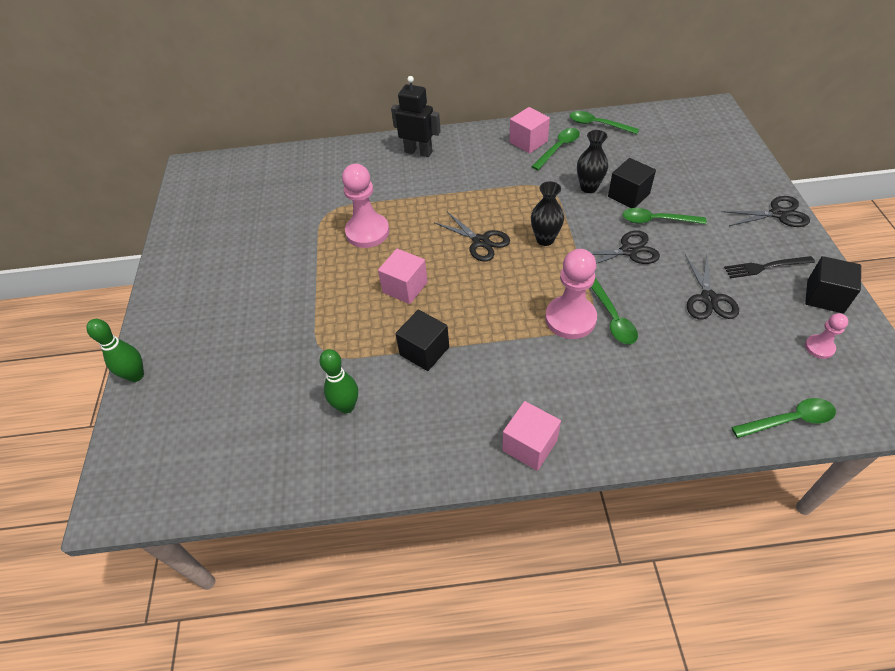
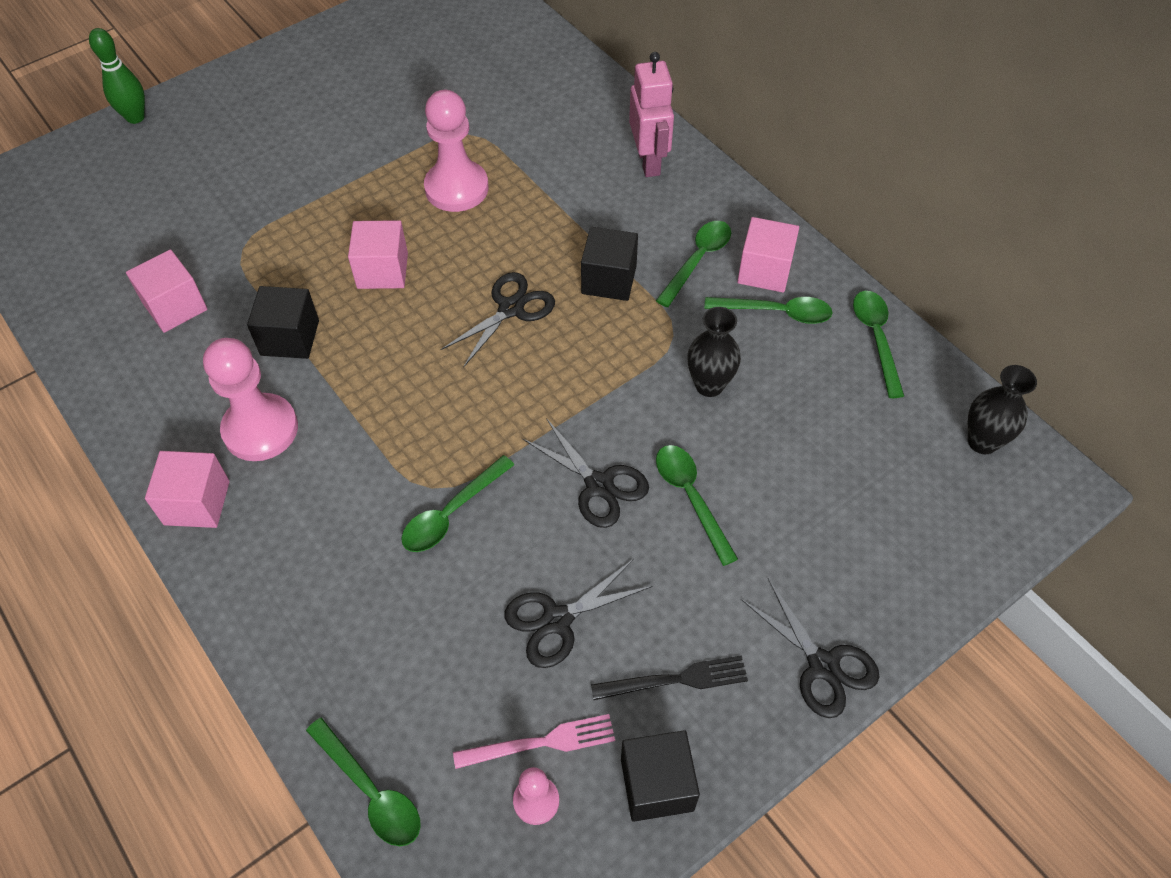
camera: 55 degrees right, 5 degrees up
(346, 406) = (175, 306): green bowling pin -> pink cube
(418, 152) = (649, 161): black robot -> pink robot
(480, 242) = (511, 309): black scissors -> black scissors turned 150 degrees counterclockwise
(503, 161) = (698, 260): none -> green spoon
(545, 239) = (560, 377): black vase -> black vase (982, 441)
(570, 319) = (424, 465): pink pawn -> pink pawn (260, 429)
(628, 195) = (726, 441): black cube -> black cube (609, 280)
(765, 267) = (675, 680): black fork -> black fork turned 120 degrees clockwise
(784, 333) = (541, 743): none -> pink fork

